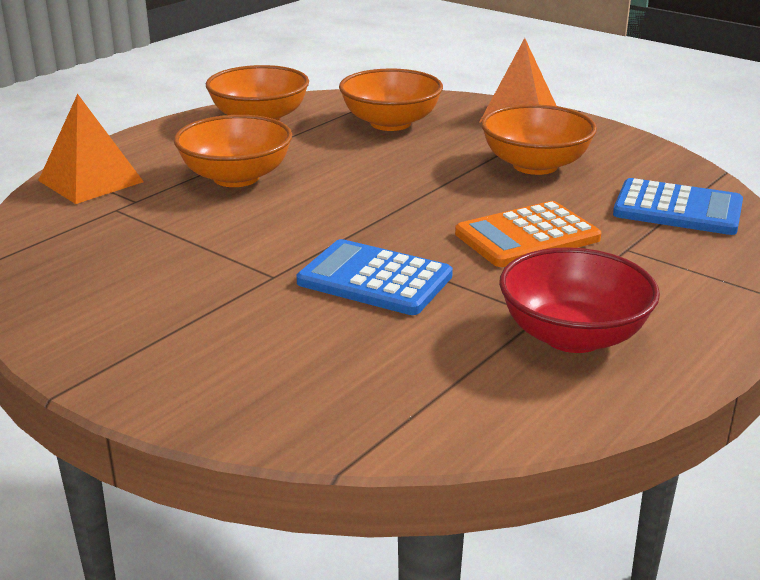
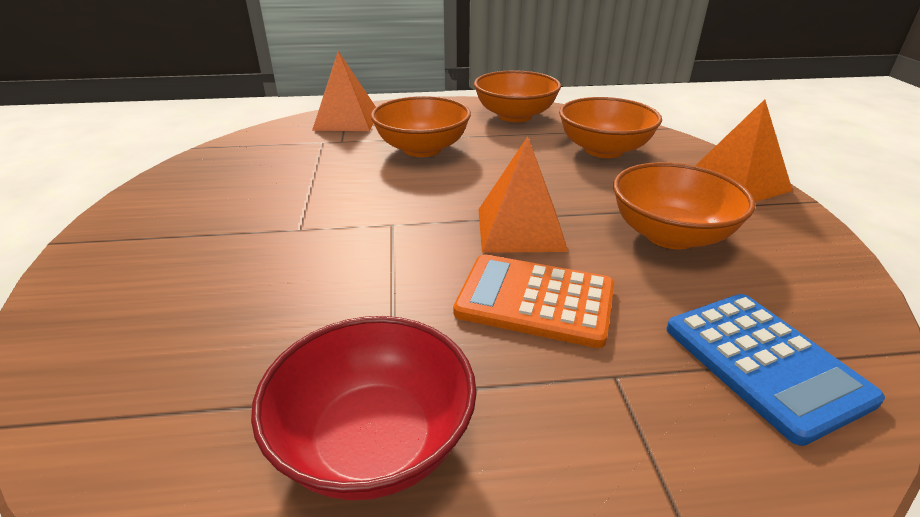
camera: 45 degrees right, 5 degrees up
(375, 279) = (347, 269): blue calculator -> none
(439, 202) = (520, 229): none -> orange pyramid

